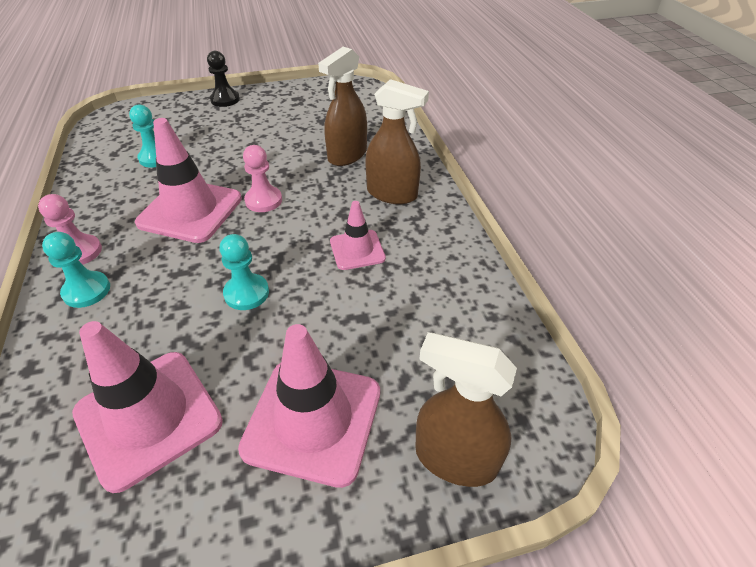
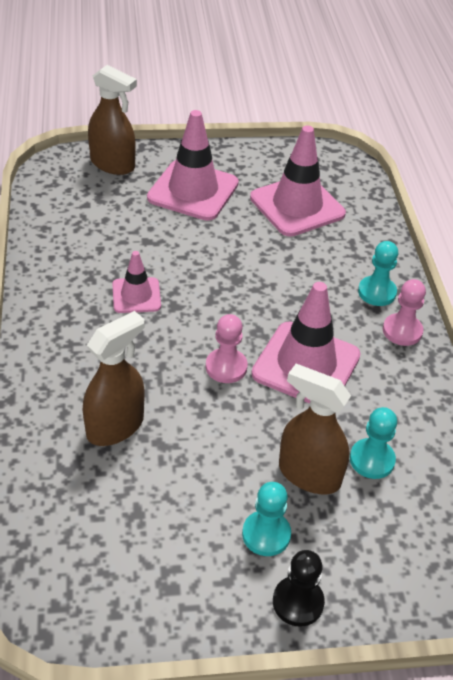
camera: 175 degrees left, 0 degrees up
(246, 293) = (239, 271): turquoise pawn -> turquoise pawn (266, 534)
(392, 194) = (79, 355): brown spray bottle -> brown spray bottle (309, 474)

